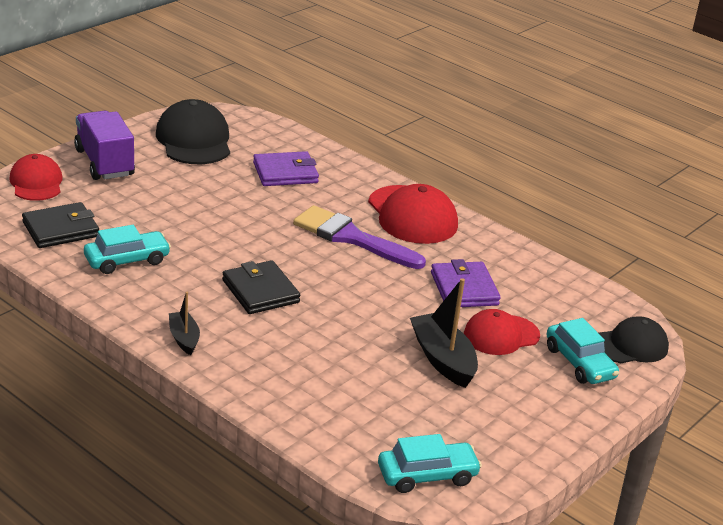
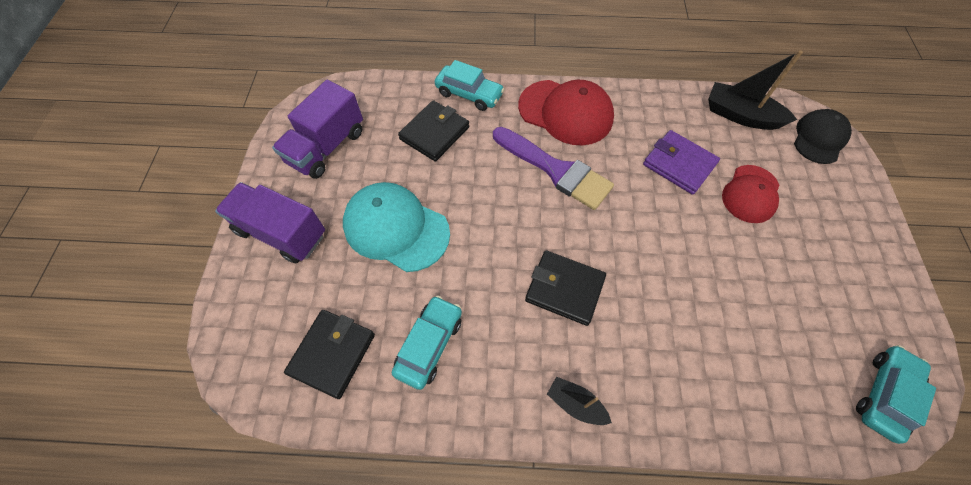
camera: 35 degrees left, 30 degrees up
(36, 182) = (246, 308): red cap -> none
(184, 201) = (396, 228): none -> turquoise cap
(194, 140) = (326, 147): black cap -> purple truck
(285, 173) = (434, 133): purple wallet -> black wallet
(351, 238) = (556, 170): purple brush -> purple brush turned 135 degrees counterclockwise
(443, 359) = (751, 253): black boat -> black boat (740, 115)
(579, 363) = (817, 181): turquoise car -> turquoise car (469, 94)

